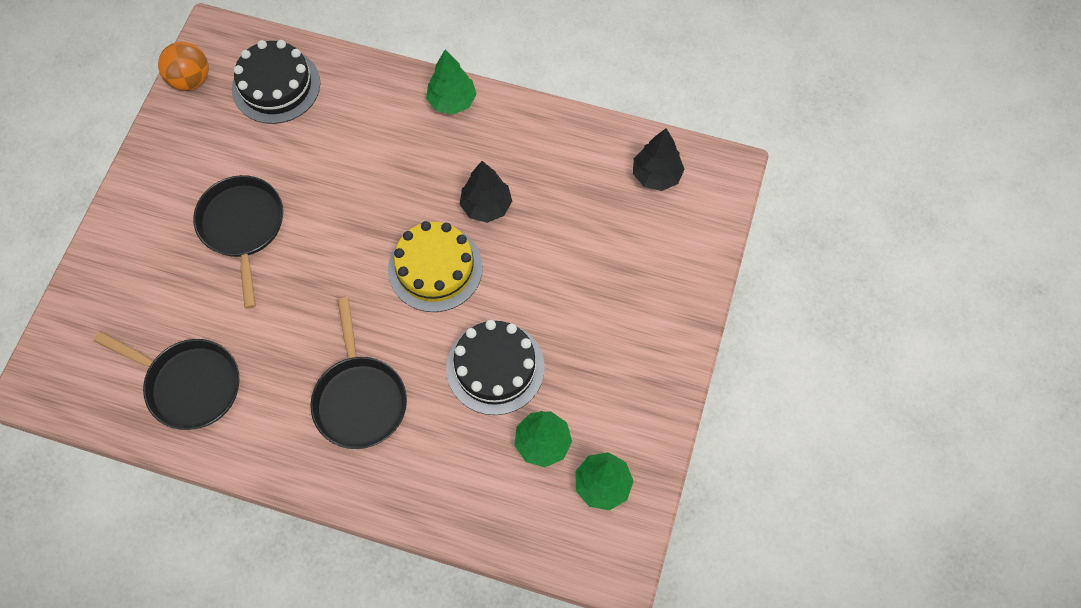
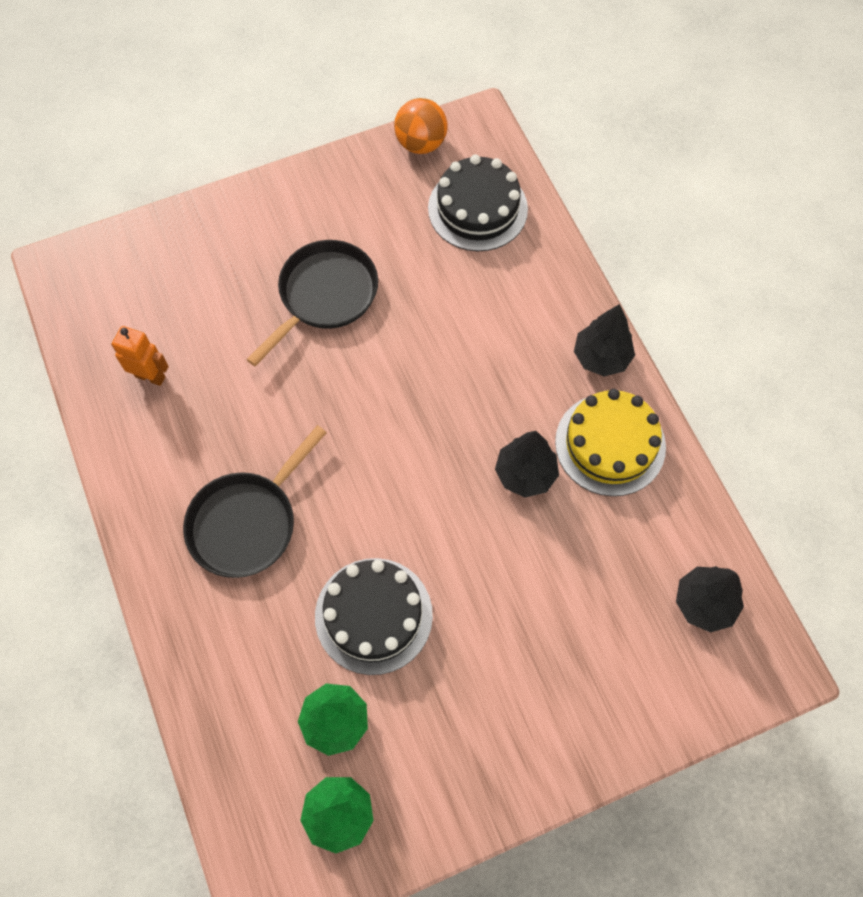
camera: 50 degrees right, 0 degrees up
(189, 384) = (150, 376): black pan -> orange robot
(435, 268) = (424, 481): yellow cake -> yellow cake (610, 444)
(452, 101) = (601, 357): green tree -> black tree

